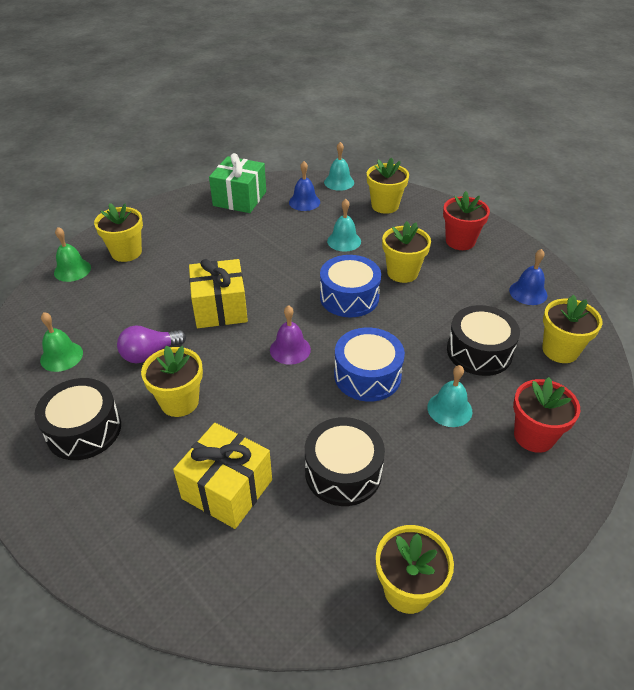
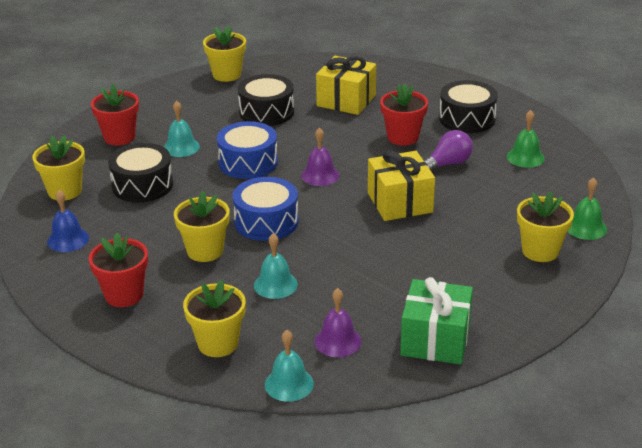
camera: 175 degrees right, 10 degrees down
(179, 402) = (403, 137): yellow flower pot -> red flower pot
(304, 202) = (338, 341): blue bell -> purple bell

